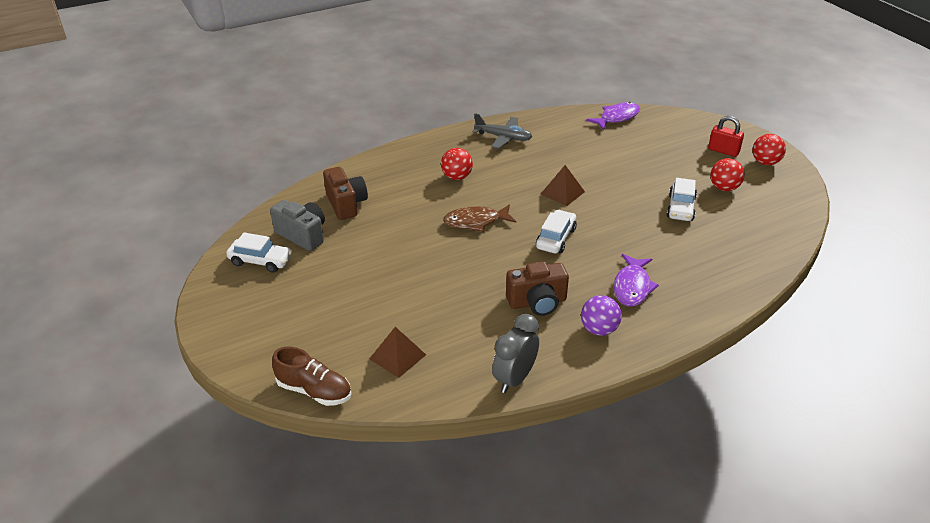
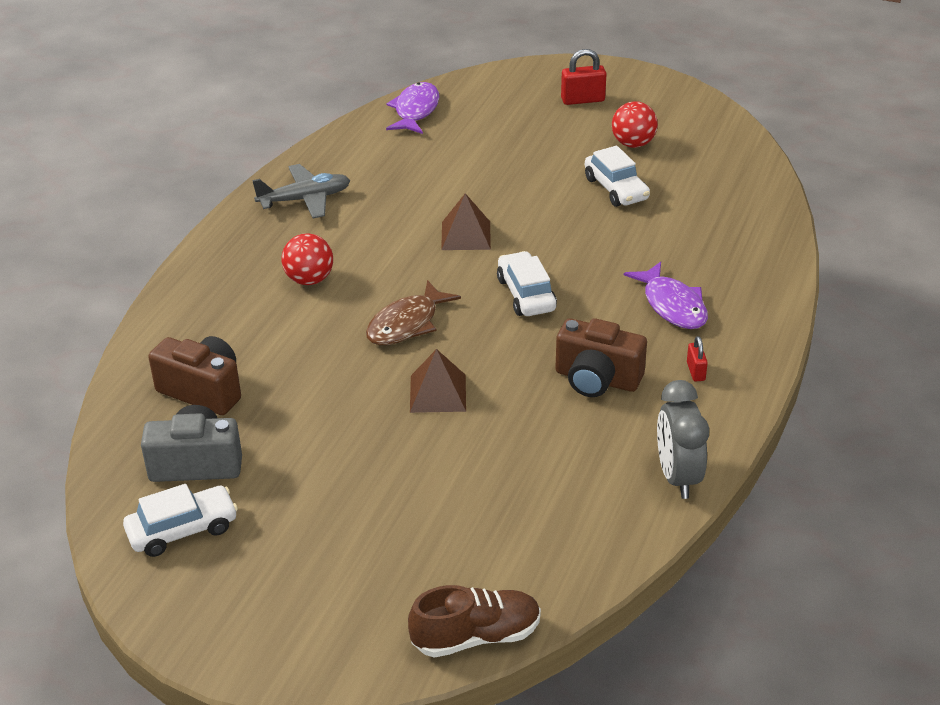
camera: 40 degrees left, 0 degrees up
(397, 356) = (521, 535): brown pyramid -> brown pyramid (438, 393)
(537, 302) = (597, 379): brown camera -> brown camera turned 75 degrees clockwise
(599, 329) = (695, 371): purple ball -> red padlock
(765, 162) = (640, 94): red ball -> none

